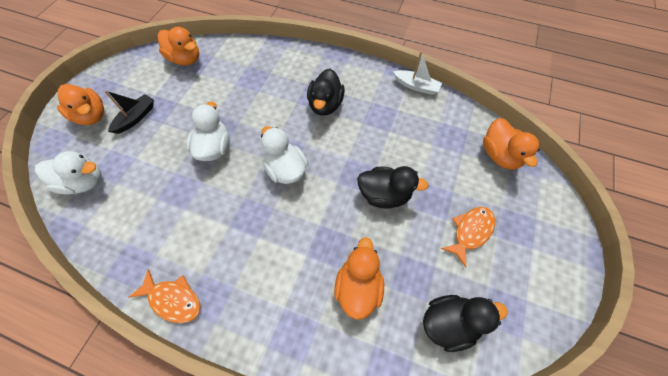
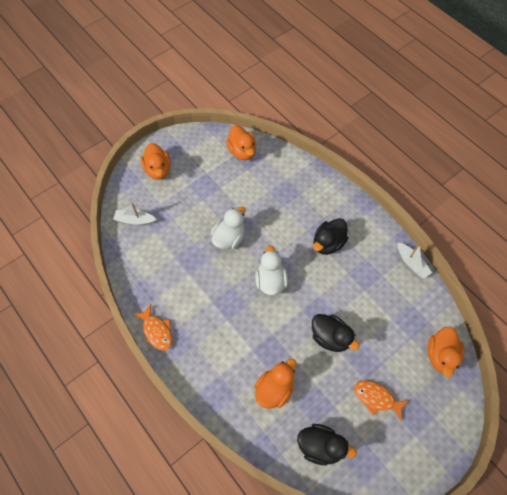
camera: 30 degrees right, 0 degrees up
(84, 182) = (135, 220): white duck -> white boat
(136, 118) = (186, 186): black boat -> none
(470, 232) = (376, 398): orange fish -> orange fish turned 135 degrees counterclockwise

